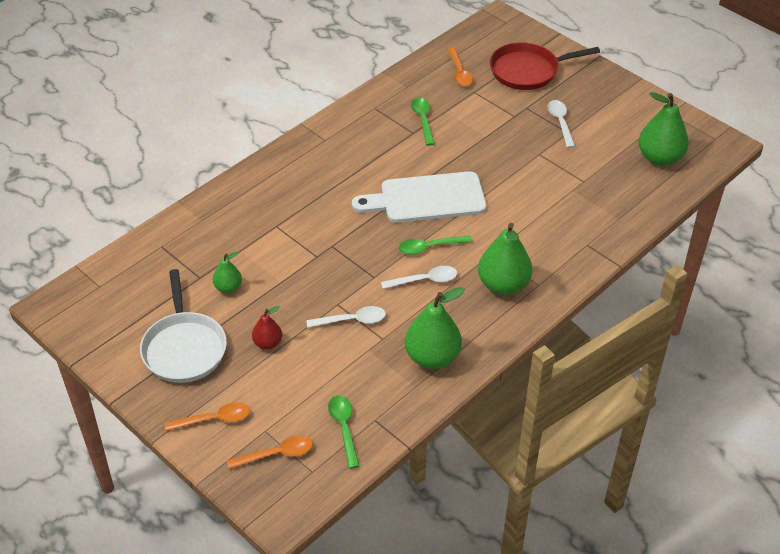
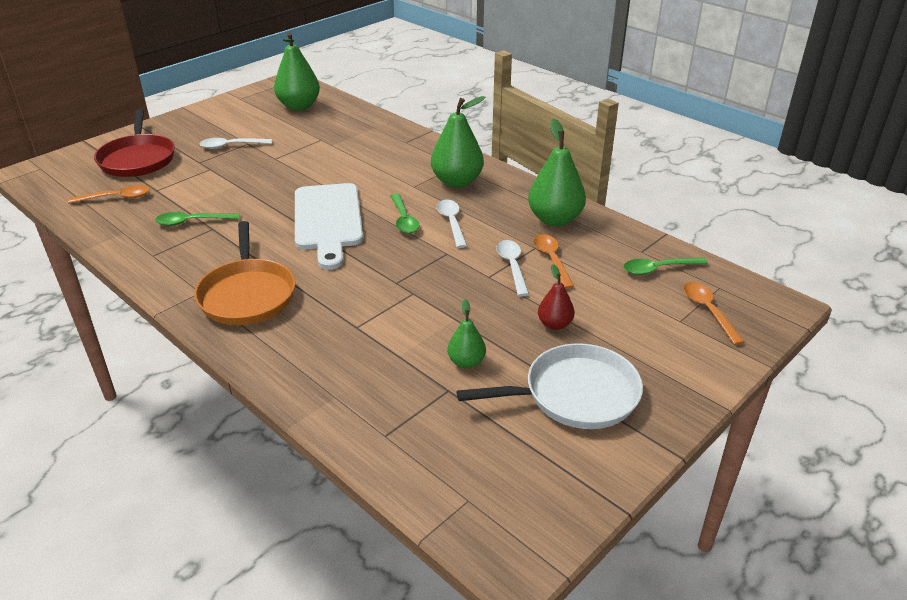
camera: 90 degrees left, 10 degrees down
(214, 419) = (678, 360): orange spoon -> orange spoon (551, 260)
(320, 164) = (247, 295): none -> orange pan

